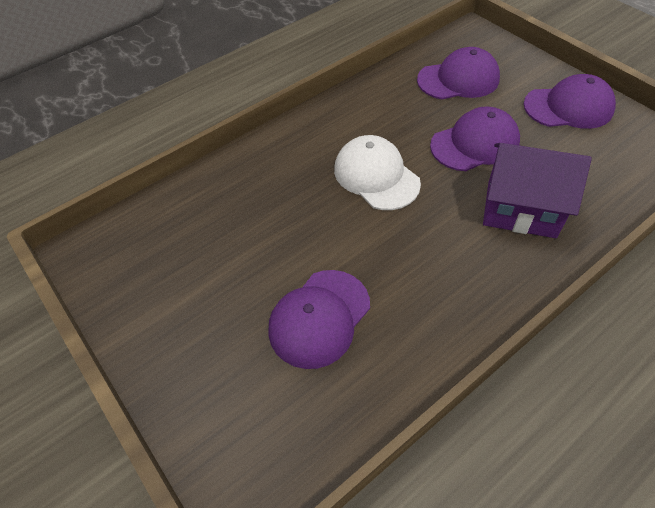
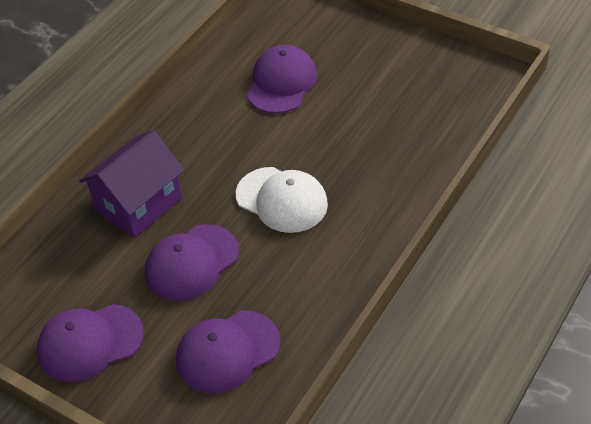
camera: 160 degrees right, 5 degrees down
(521, 209) = (139, 204): purple house -> purple house turned 45 degrees counterclockwise

